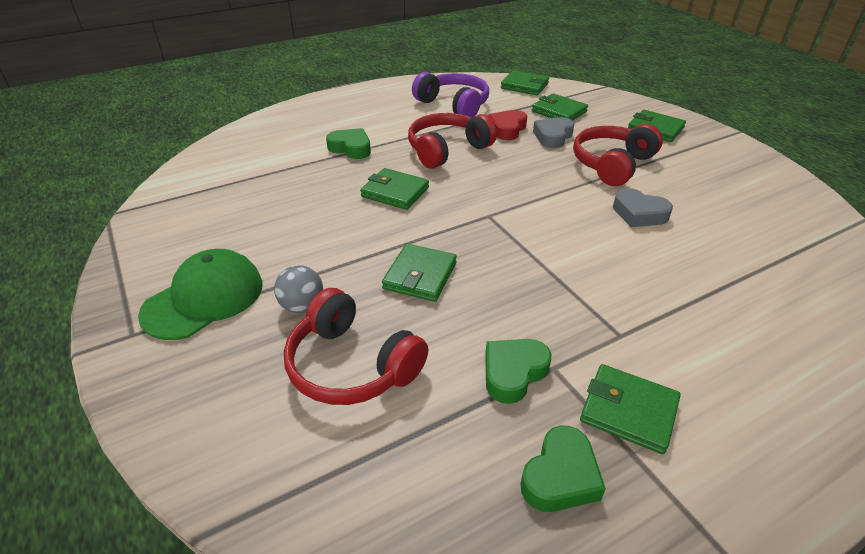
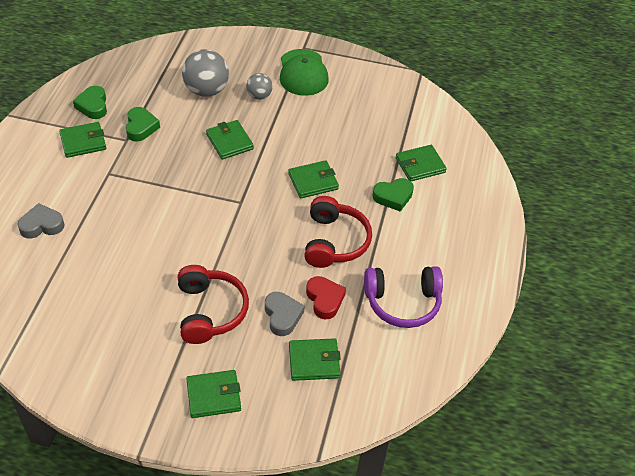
camera: 130 degrees right, 10 degrees up
(351, 365) = (206, 90): red headphones -> grey ball
(524, 86) = (388, 387): green wallet -> green wallet (420, 165)
(639, 214) = (155, 267): grey heart -> grey heart (42, 225)

